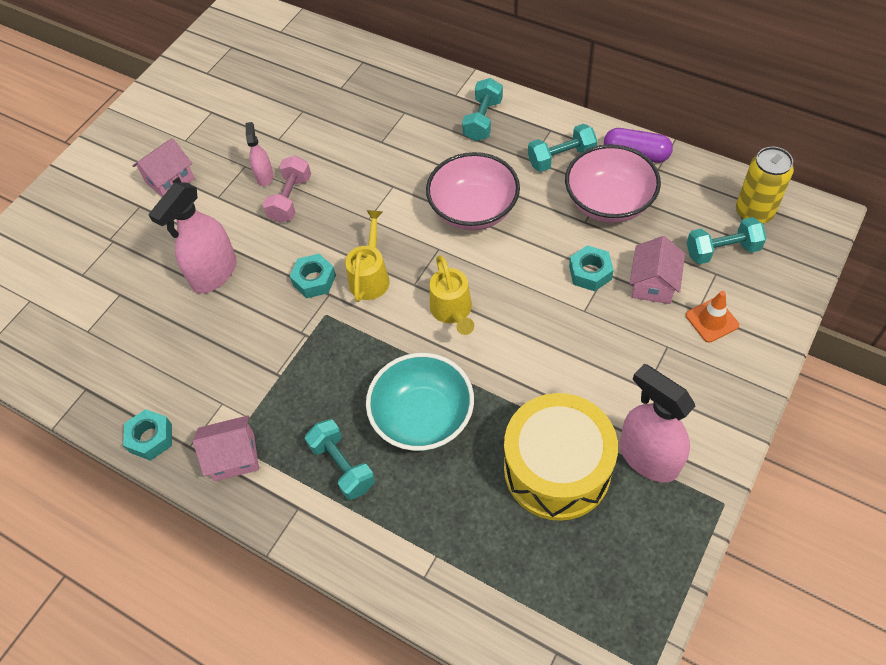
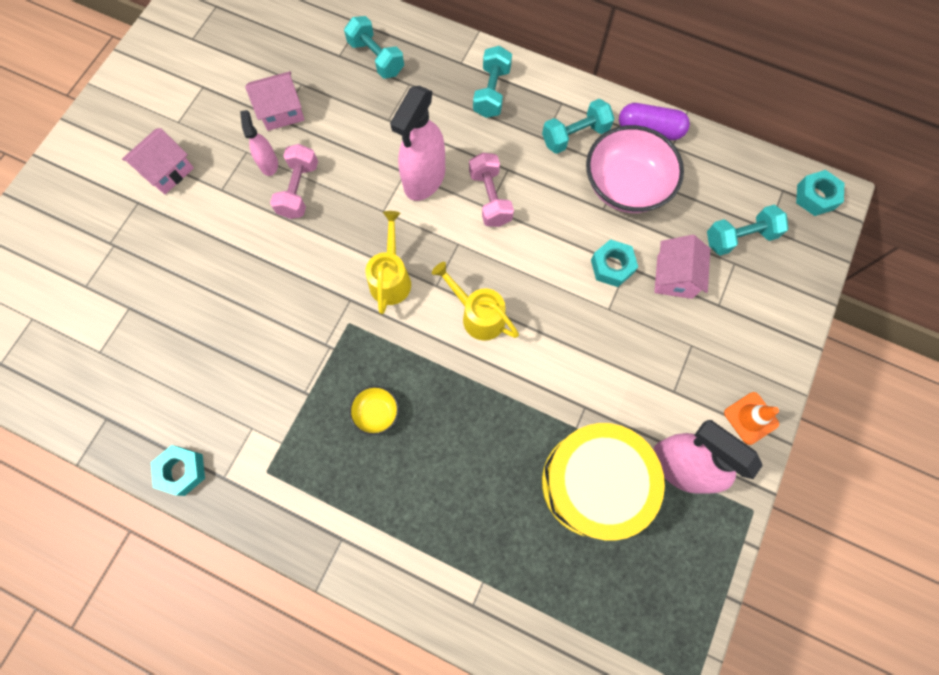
camera: 10 degrees left, 15 degrees up
(214, 273) = (227, 280): pink spray bottle -> pink spray bottle (424, 179)
(234, 457) = (271, 487): pink house -> pink house (282, 111)
(314, 280) = (333, 284): turquoise nut -> turquoise nut (815, 197)
(343, 466) = (382, 491): turquoise dumbbell -> turquoise dumbbell (376, 58)
(344, 395) = (376, 413): none -> yellow bowl
(423, 417) = (457, 434): turquoise bowl -> none
(452, 311) = (478, 315): yellow watering can -> yellow watering can turned 150 degrees clockwise
(473, 210) = (490, 198): pink bowl -> pink dumbbell
(712, 320) = (733, 315): orange traffic cone -> orange traffic cone (750, 418)
(754, 212) = (768, 193): yellow can -> none

